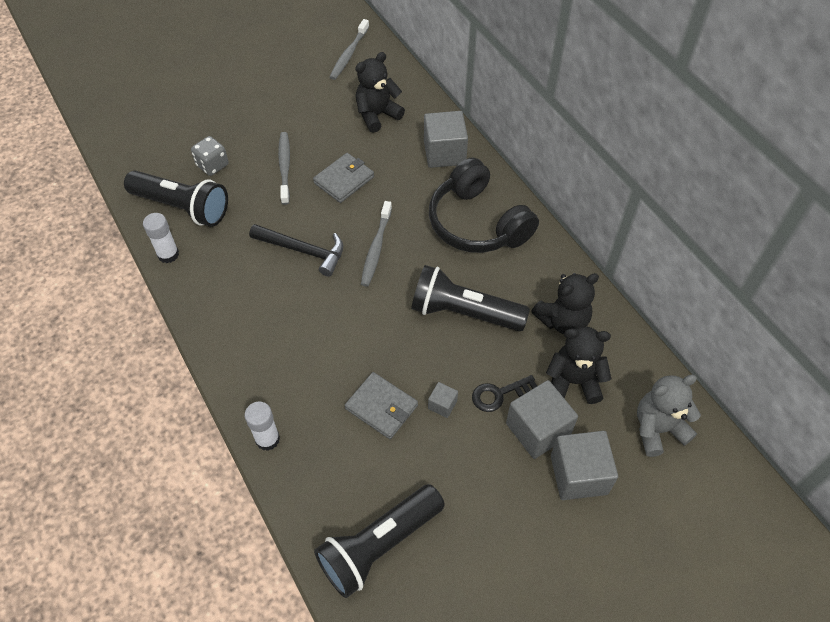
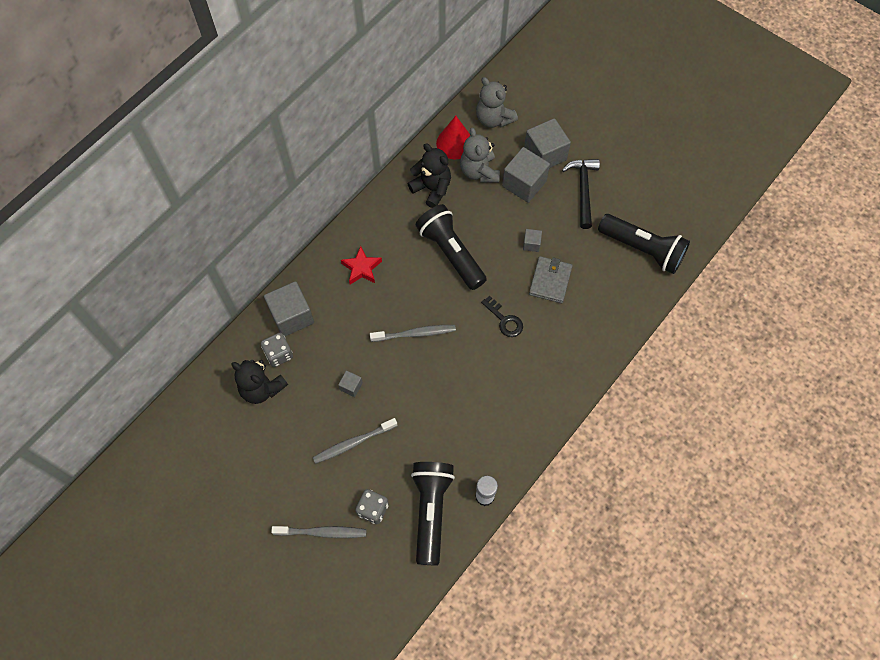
camera: 110 degrees left, 10 degrees up
(267, 439) = (606, 344): white glue stick -> none
(303, 250) = (438, 388): black hammer -> black hammer (583, 190)
(344, 180) = (351, 386): grey wallet -> grey cube
(349, 54) = (183, 446): grey toothbrush -> grey toothbrush (322, 532)
(407, 134) = (279, 354): none -> grey dice
(464, 312) = (451, 253): black flashlight -> black flashlight turned 150 degrees clockwise
(477, 223) = (362, 268): black headphones -> red star
(498, 394) = (508, 213): black key -> black key (504, 320)
(573, 381) = (479, 171): black teddy bear -> grey teddy bear
(627, 368) = (455, 143): none -> red cone

